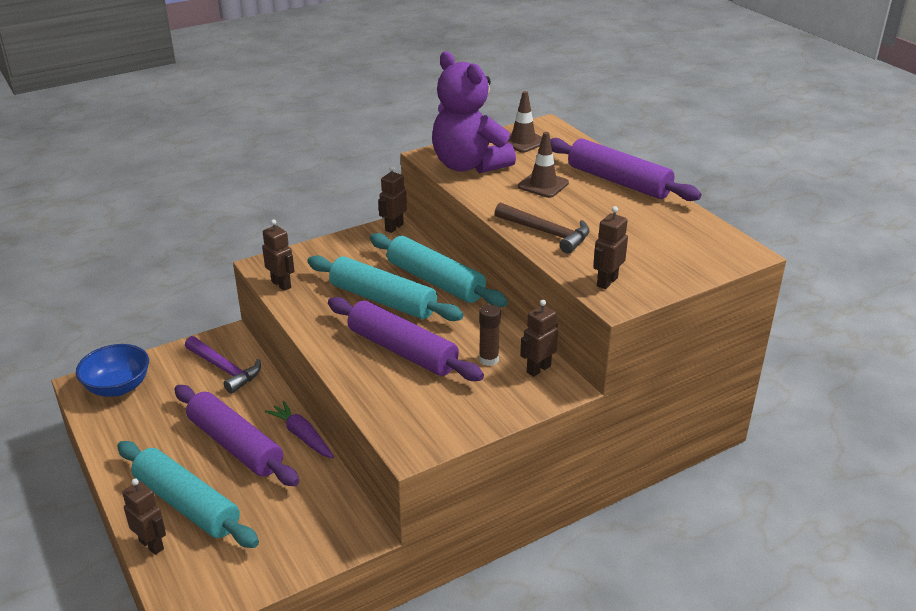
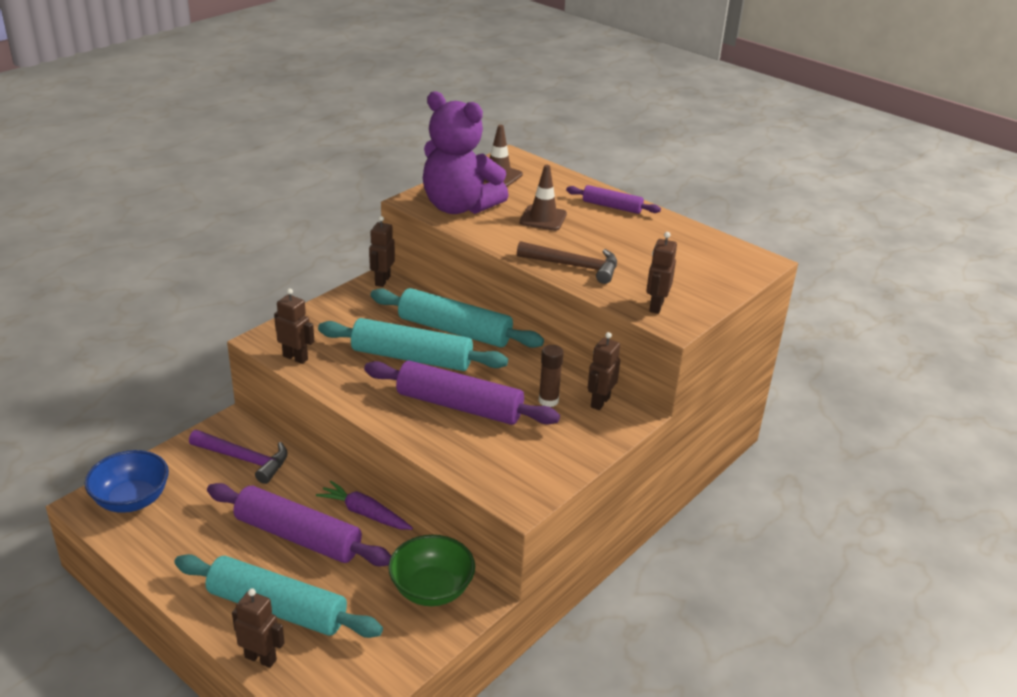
camera: 20 degrees left, 0 degrees up
(326, 517) = (431, 589): none -> green bowl
(618, 181) = (612, 207): purple rolling pin -> purple rolling pin, size x0.55

